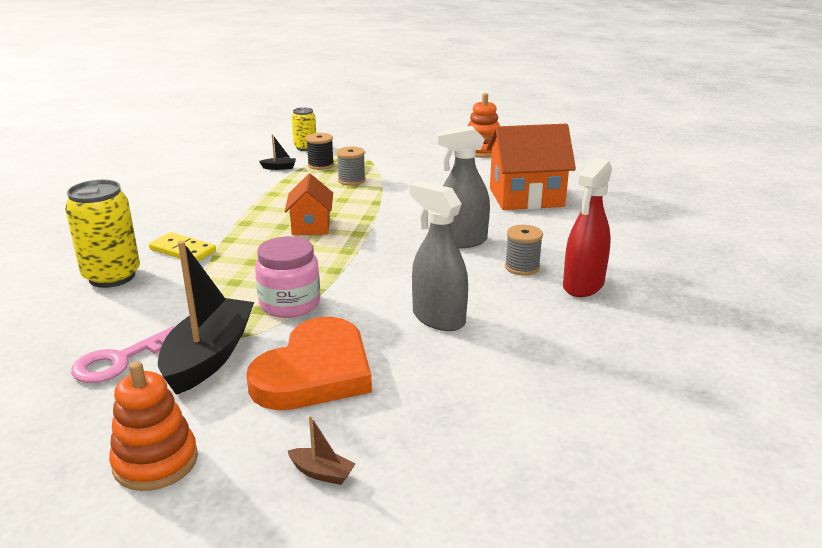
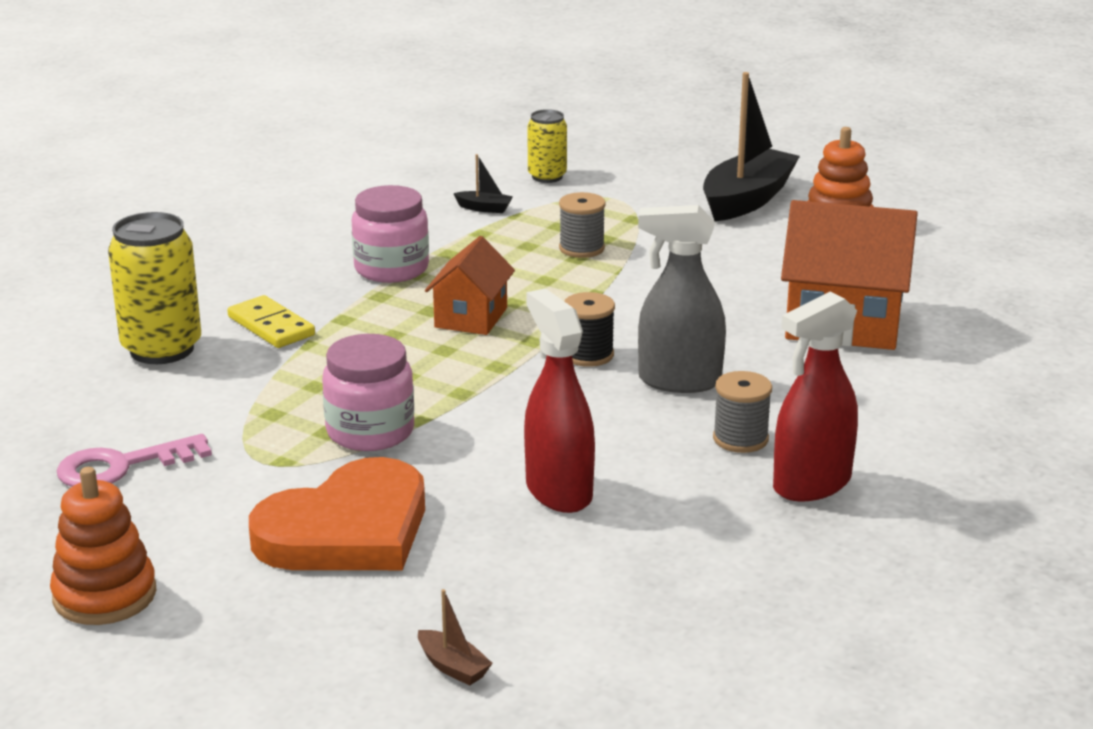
camera: 20 degrees right, 0 degrees up
(209, 357) = (228, 483): black boat -> black boat (747, 199)
(243, 206) = (391, 269): none -> pink jar
(321, 165) = (551, 213): black spool -> black spool (588, 355)
(322, 473) = (282, 650): brown boat -> brown boat (453, 667)
(438, 318) = (558, 491): grey spray bottle -> red spray bottle

